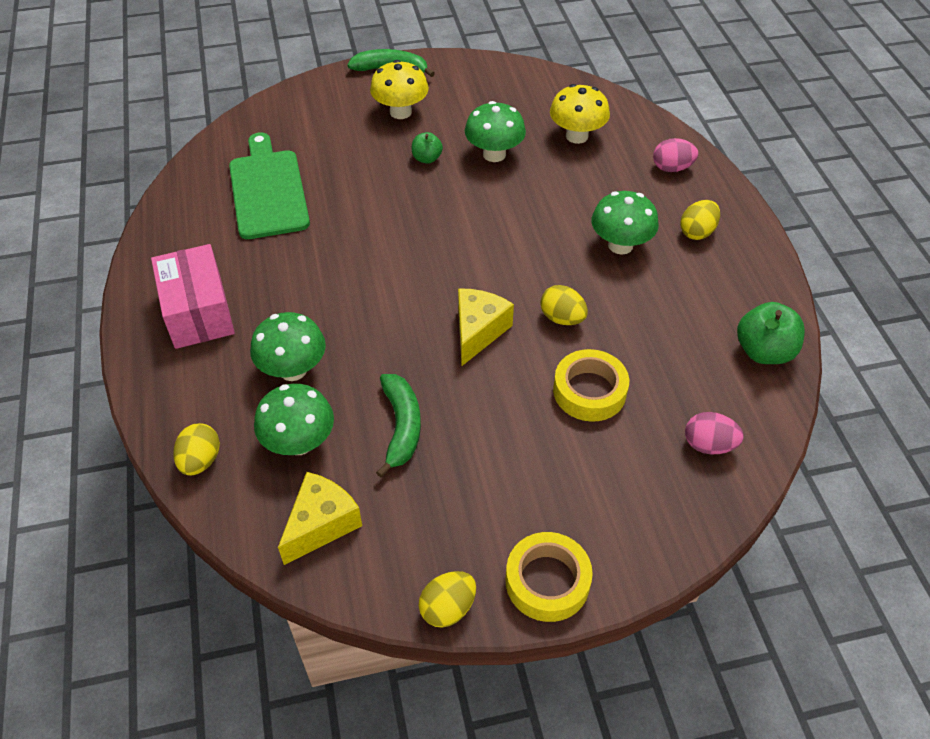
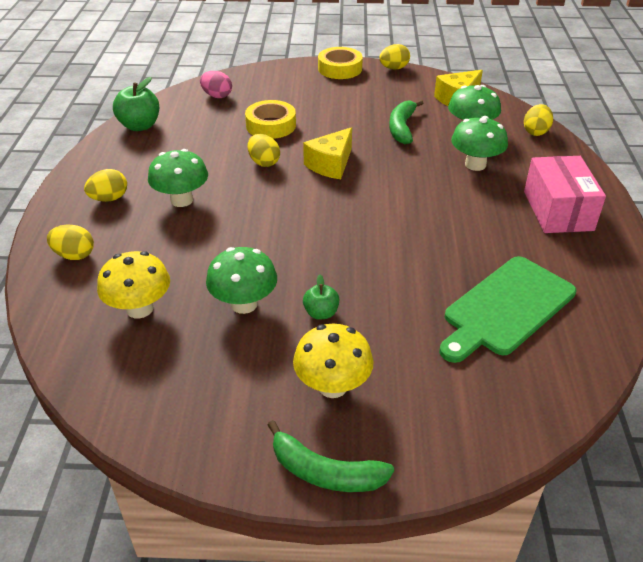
camera: 165 degrees left, 10 degrees down
(268, 190) = (506, 308): green cutting board -> green cutting board turned 45 degrees clockwise
(672, 168) = (74, 255): pink egg -> yellow egg

